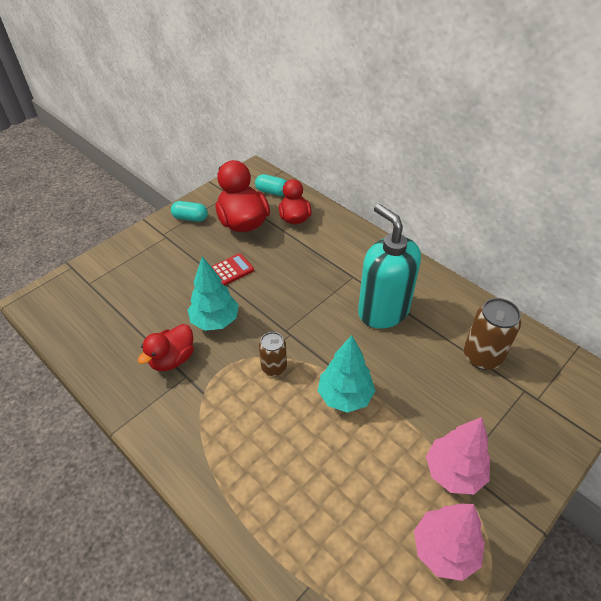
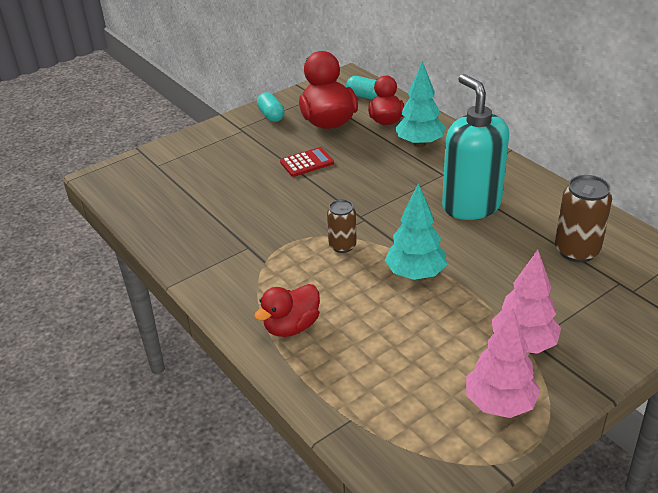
camera: 10 degrees right, 10 degrees down
(172, 359) = (236, 232): red duck -> red duck (291, 326)
(190, 218) = (271, 115): turquoise capsule -> turquoise capsule turned 45 degrees clockwise
(215, 321) = (285, 203): turquoise tree -> turquoise tree (419, 143)

